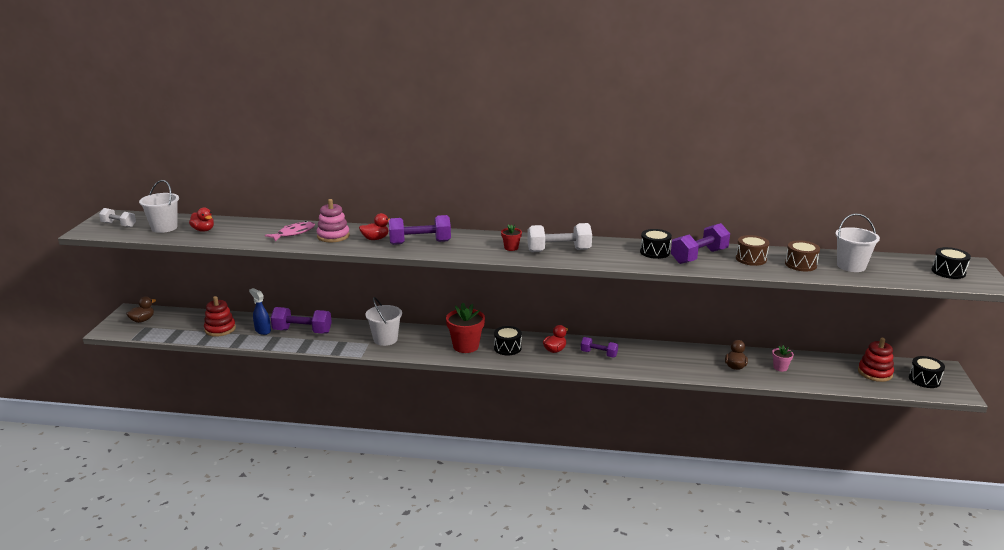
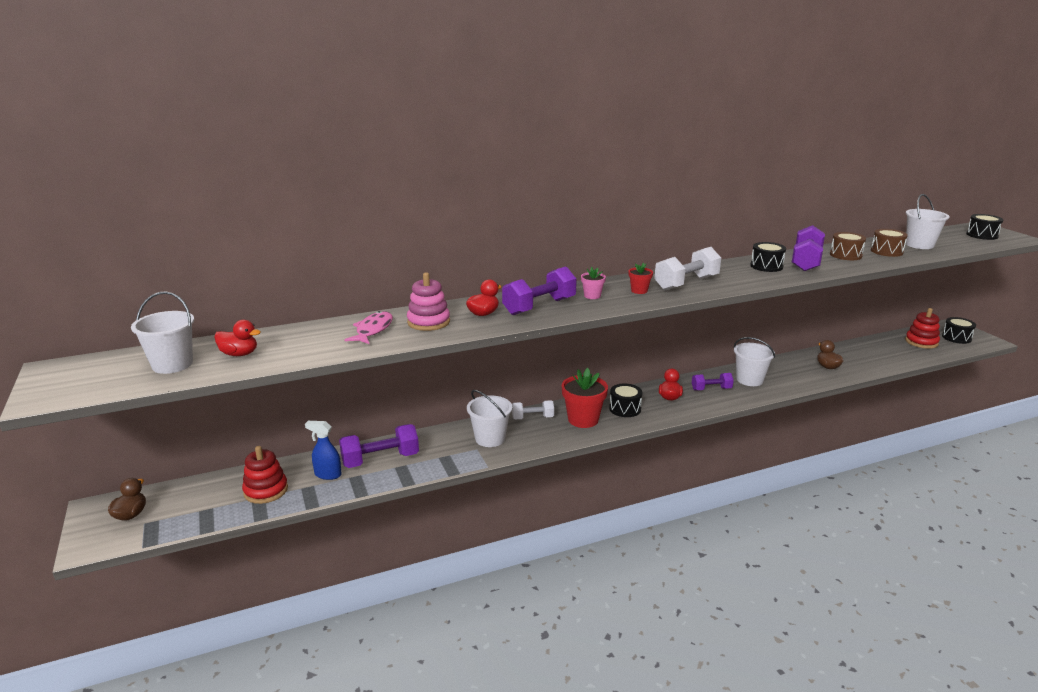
camera: 30 degrees left, 0 degrees up
(119, 225) = (88, 377): white dumbbell -> white dumbbell (532, 418)
(644, 356) = (749, 380): none -> white bucket
(780, 368) = (858, 357): pink flower pot -> pink flower pot (592, 296)

